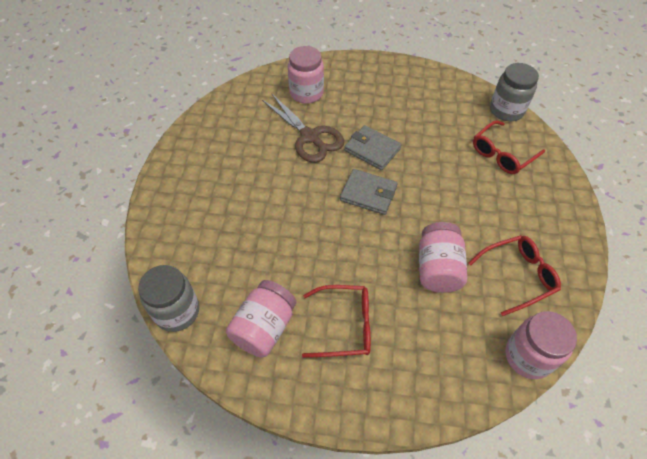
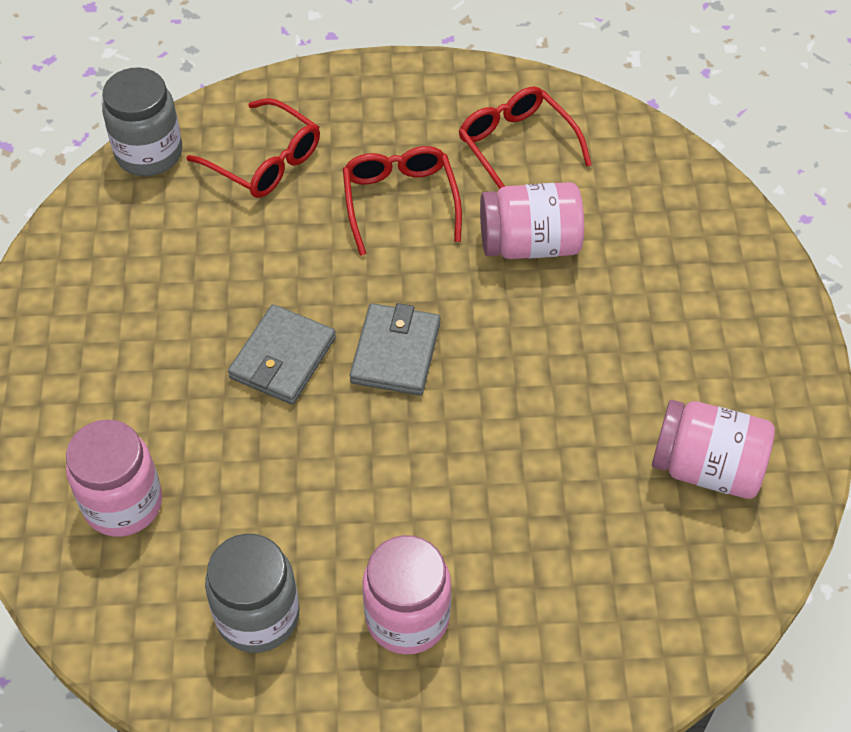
camera: 100 degrees left, 0 degrees up
(177, 311) = (722, 612): grey jar -> grey jar (258, 616)
(310, 137) = (261, 473): brown scissors -> none
(344, 325) = (667, 356): red glasses -> red glasses (400, 202)
(528, 356) = (643, 140): pink jar -> pink jar (407, 617)

